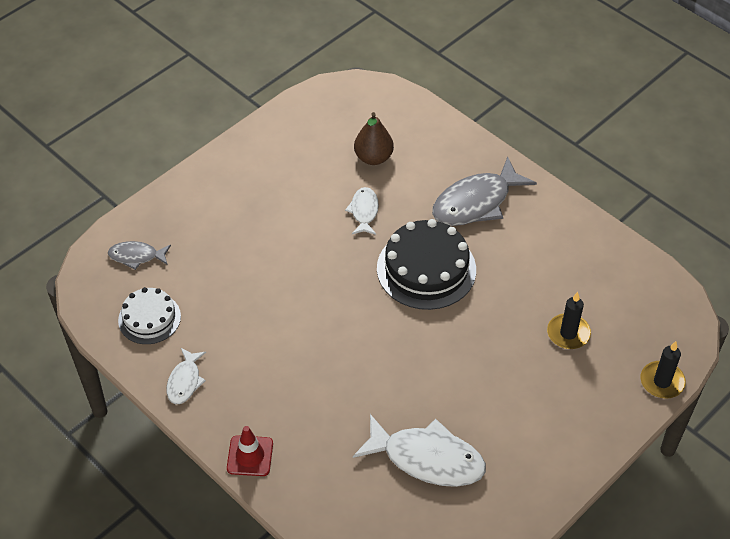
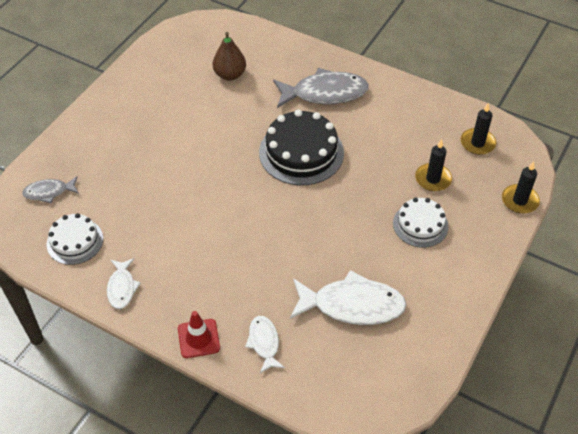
camera: 15 degrees left, 0 degrees up
(364, 211) = (235, 118): white fish -> white fish (264, 343)
(476, 202) = (325, 93): grey fish -> grey fish turned 135 degrees counterclockwise
(535, 384) = (420, 224): none -> white cake
(636, 301) = (477, 143): none -> black candle

